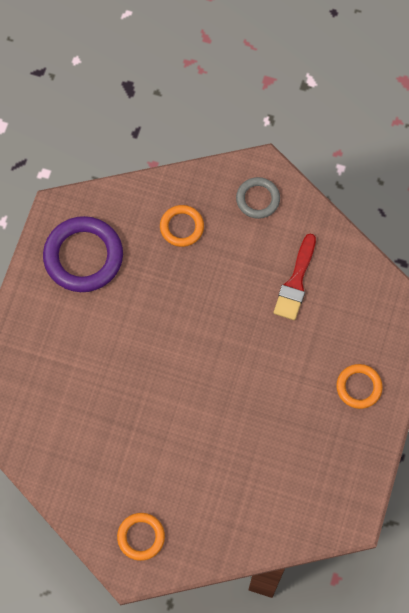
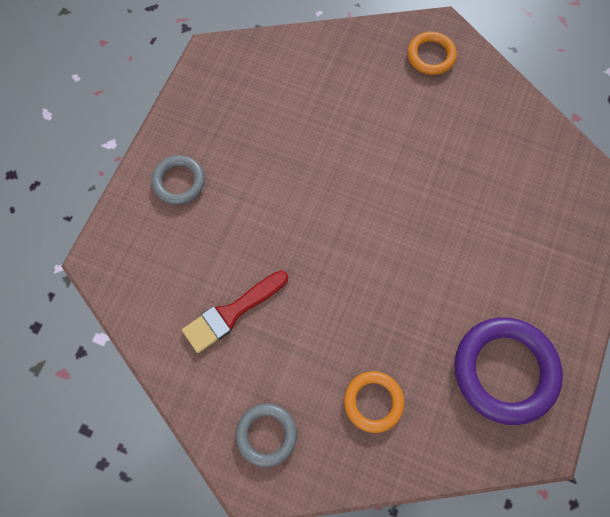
camera: 175 degrees left, 0 degrees up
(295, 282) = (232, 312): red brush -> red brush turned 150 degrees counterclockwise
(359, 387) = (179, 182): orange ring -> grey ring

